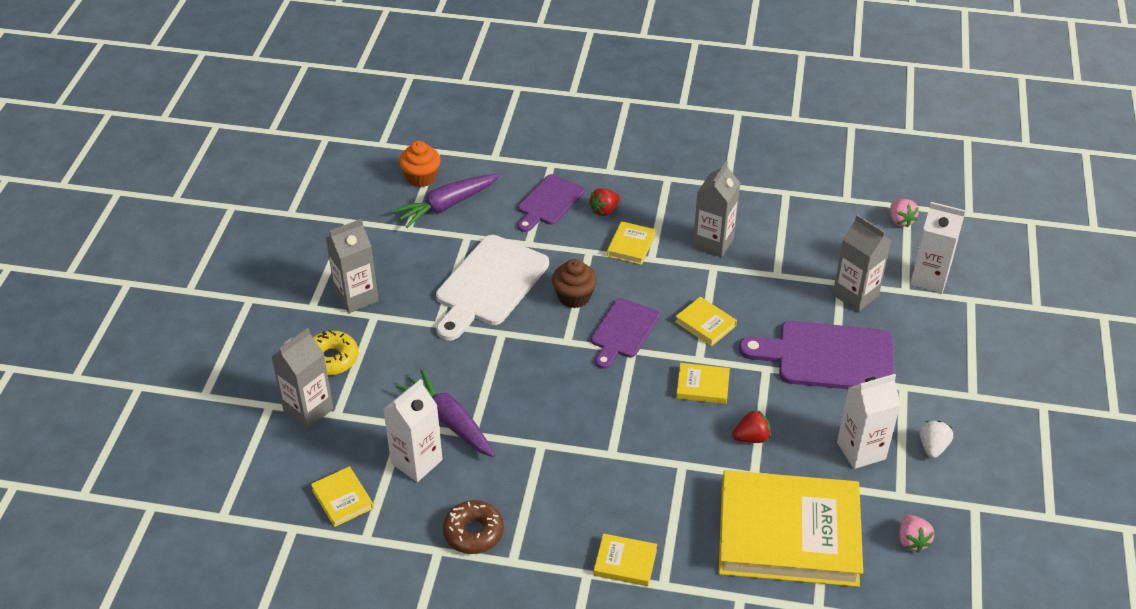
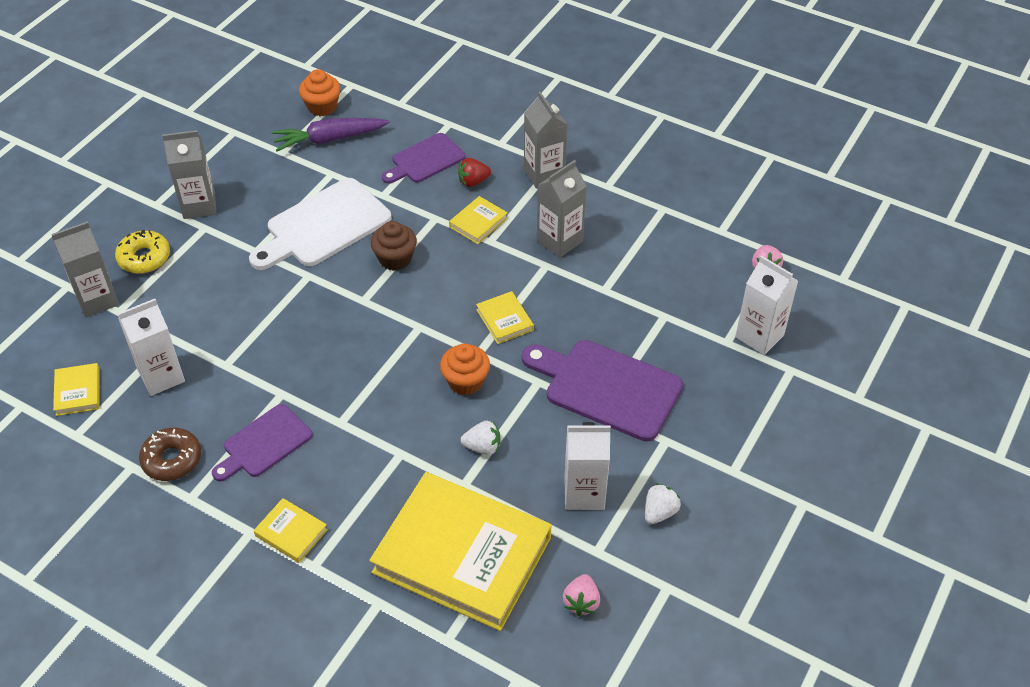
camera: 20 degrees right, 5 degrees up
(449, 421) = (212, 346): purple carrot -> none
(623, 331) = (421, 305): purple cutting board -> purple cutting board (264, 443)
(702, 386) = (465, 381): yellow book -> orange cupcake
(751, 438) = (483, 447): red strawberry -> white strawberry
(855, 295) = (672, 332): grey carton -> grey carton (544, 174)

